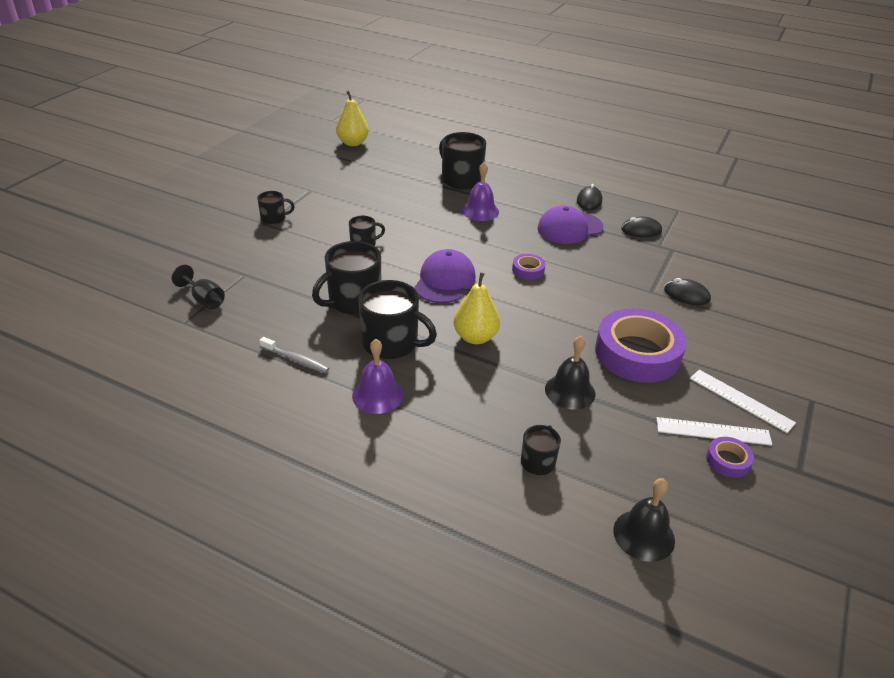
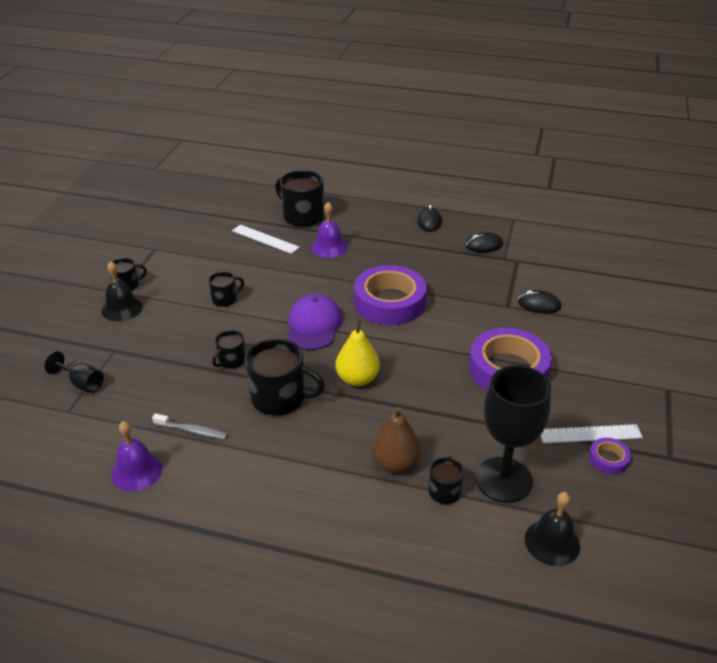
camera: 10 degrees left, 0 degrees up
(353, 143) = (184, 191): yellow pear -> none
(353, 301) = (231, 361): black mug -> black mug, size x0.54
(377, 395) = (280, 453): purple bell -> purple bell (136, 471)
(493, 425) = (395, 463): none -> brown pear
(528, 270) = (389, 302): purple tape -> purple tape, size x2.30
(569, 228) = (418, 253): purple cap -> none
(570, 391) = (456, 417): black bell -> black bell (122, 308)
(605, 461) = (503, 480): none -> black goblet
(741, 400) = (607, 400): white ruler -> white ruler (265, 239)

